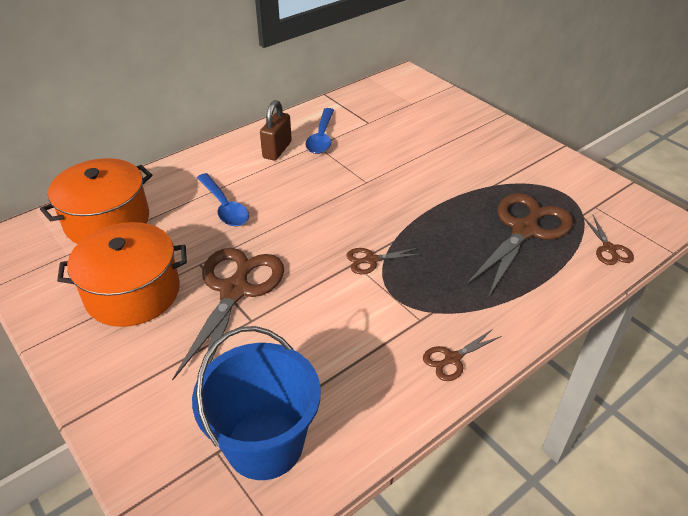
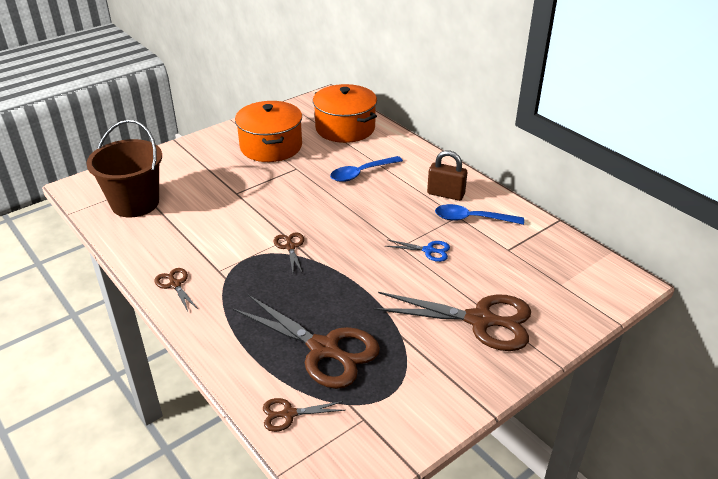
camera: 90 degrees right, 5 degrees down
(235, 290) = (266, 184): brown scissors -> brown scissors (480, 320)
(264, 444) = (135, 203): blue bucket -> brown bucket
(372, 165) = (429, 250): none -> blue scissors

